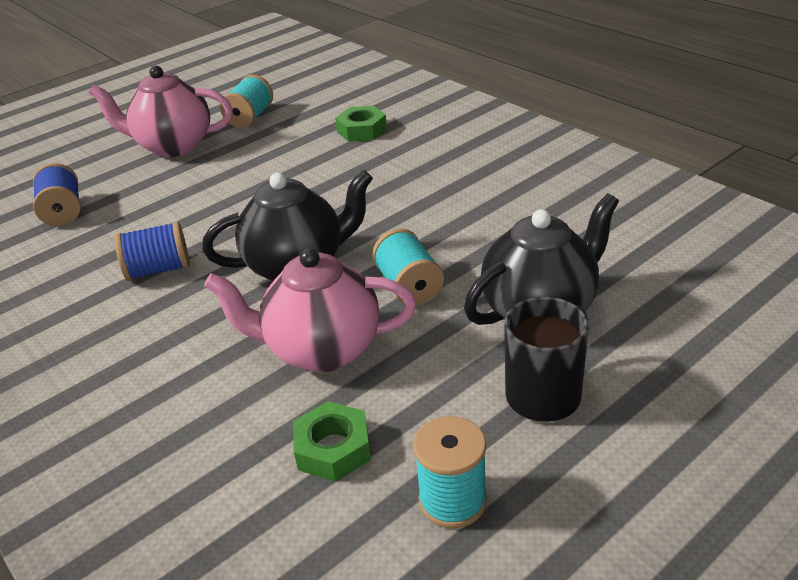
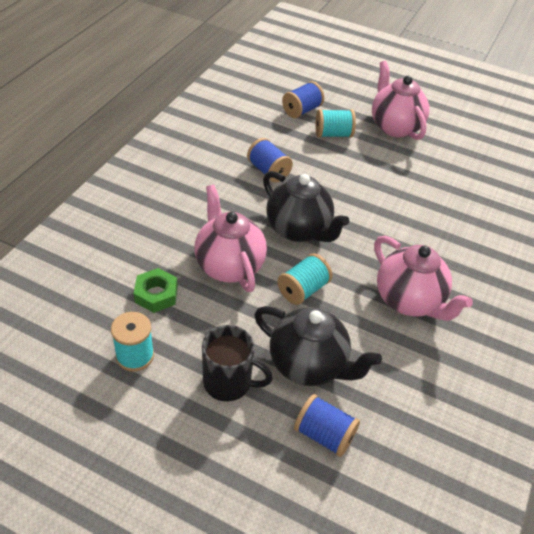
camera: 60 degrees right, 10 degrees up
(250, 117) = (452, 149): turquoise spool -> turquoise spool (333, 134)
(362, 130) = (473, 212): green nut -> none
(472, 206) = (409, 301): none -> pink teapot
(655, 321) = (324, 435): none -> blue spool

